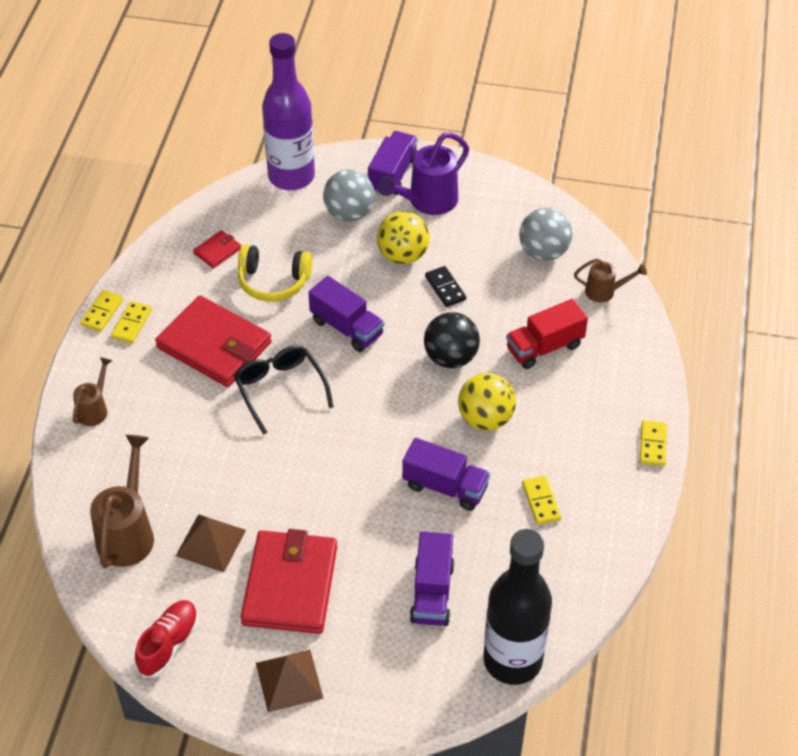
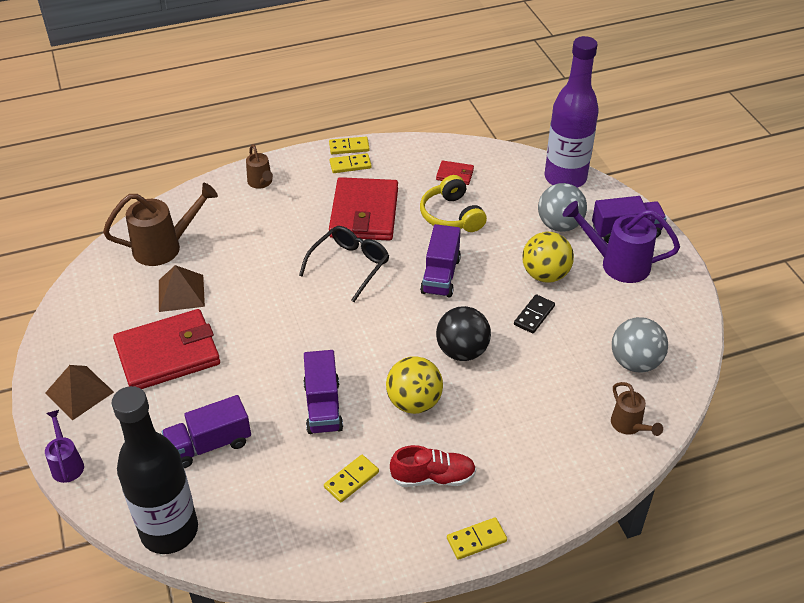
camera: 60 degrees right, 5 degrees down
(94, 409) = (261, 183): brown watering can -> brown watering can turned 75 degrees clockwise
(169, 644) = (79, 311): red shoe -> red shoe (433, 477)
(379, 720) = (67, 464): none -> purple watering can
(544, 347) = (526, 409): red truck -> none

